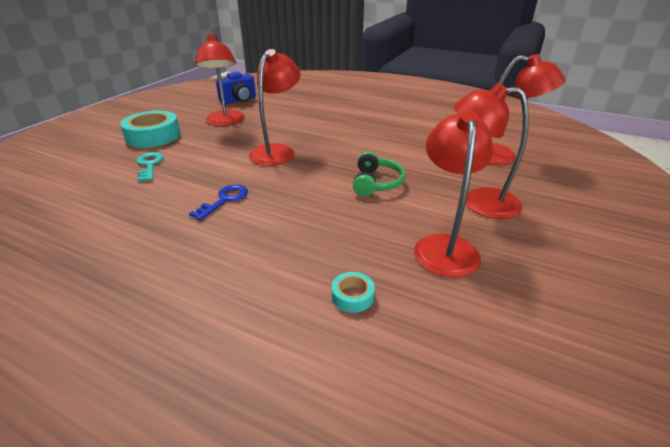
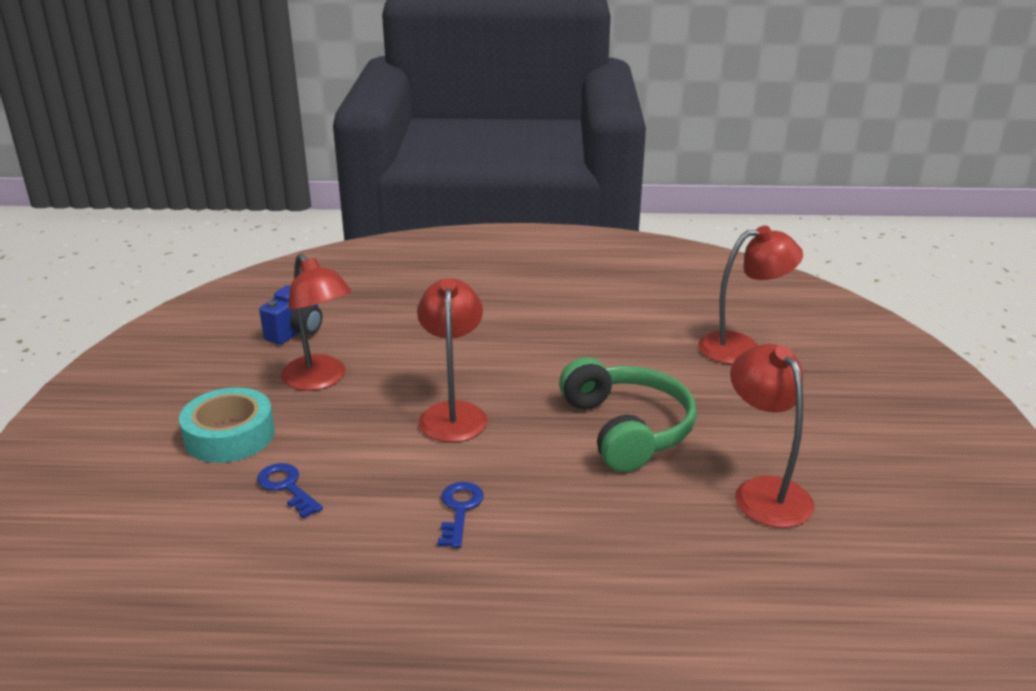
camera: 25 degrees left, 5 degrees down
(149, 165) = (287, 487): turquoise key -> blue key
(352, 296) = (718, 580): turquoise tape -> none
(376, 183) = (627, 429): green headphones -> green headphones, size x1.74
(479, 202) = (760, 423): red lamp -> none

